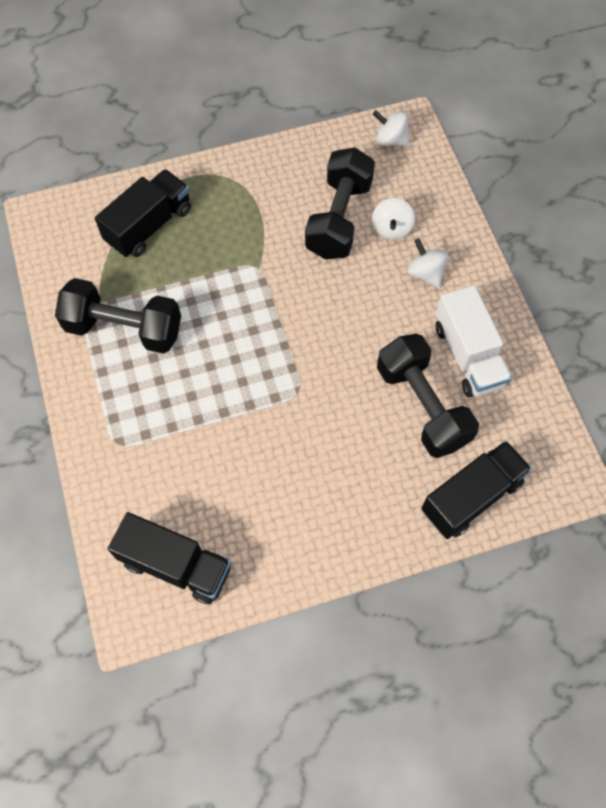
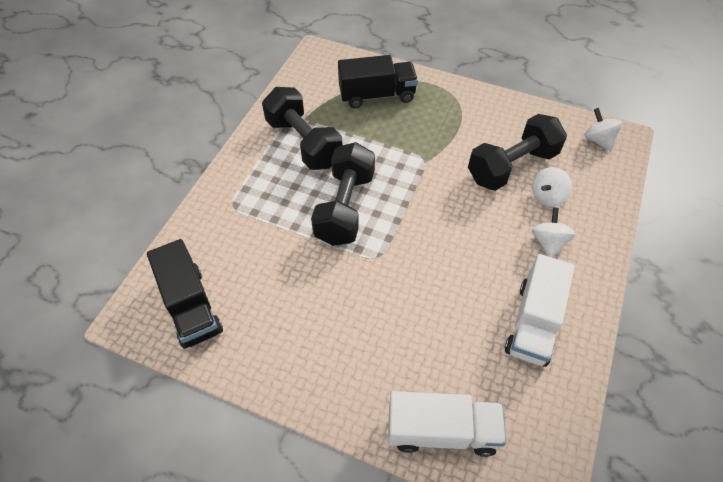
camera: 40 degrees right, 10 degrees down
(422, 406) = (462, 332): black dumbbell -> black dumbbell (345, 207)
(471, 496) = (442, 430): black truck -> white truck

